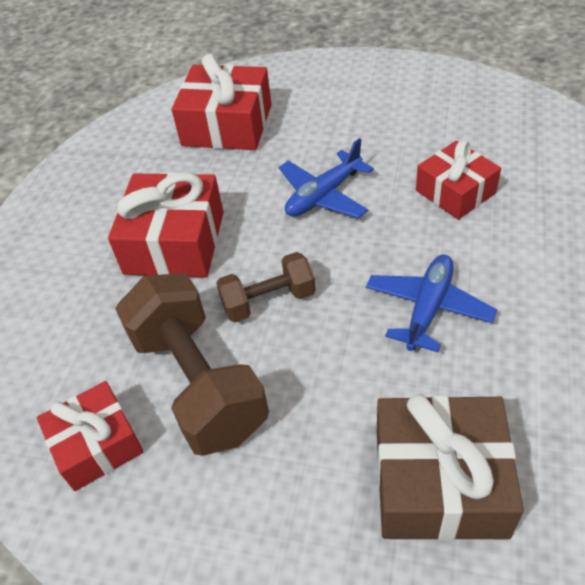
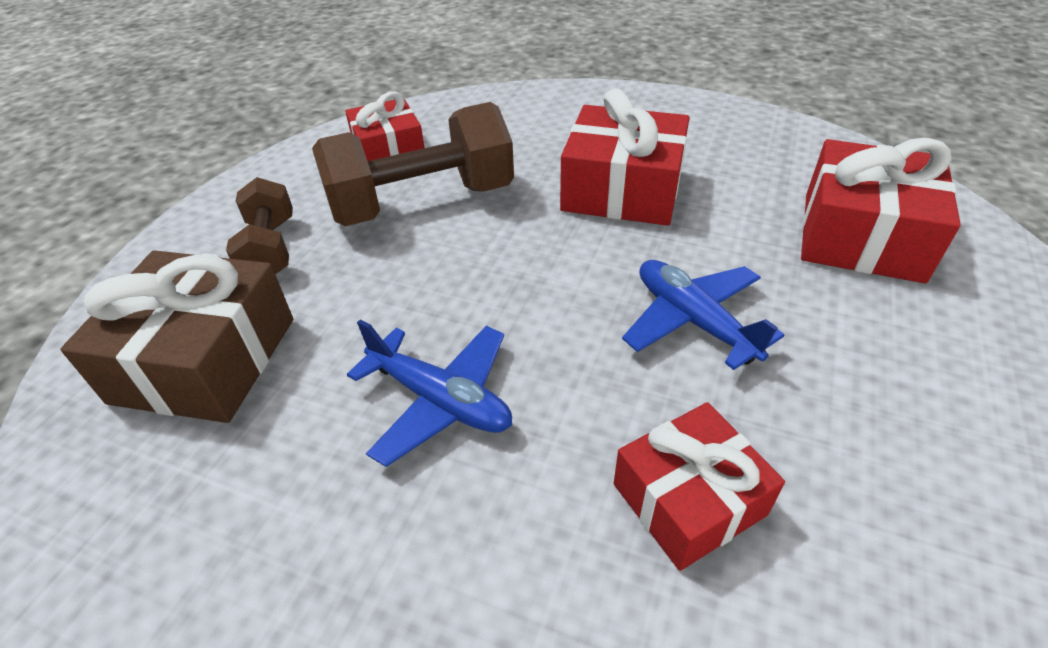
camera: 95 degrees right, 5 degrees down
(268, 301) = (509, 254): brown dumbbell -> brown dumbbell (270, 249)

